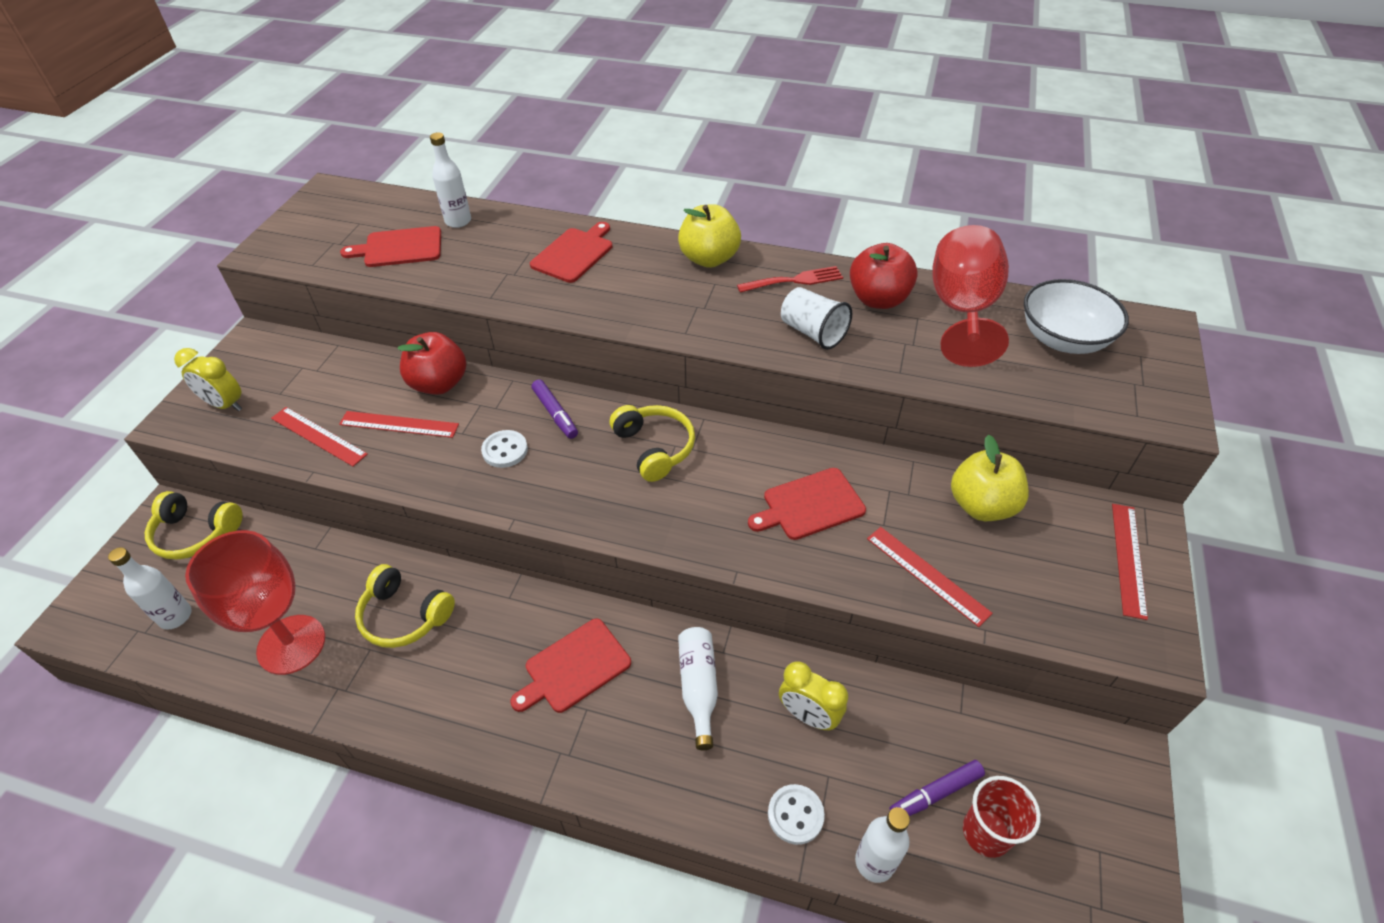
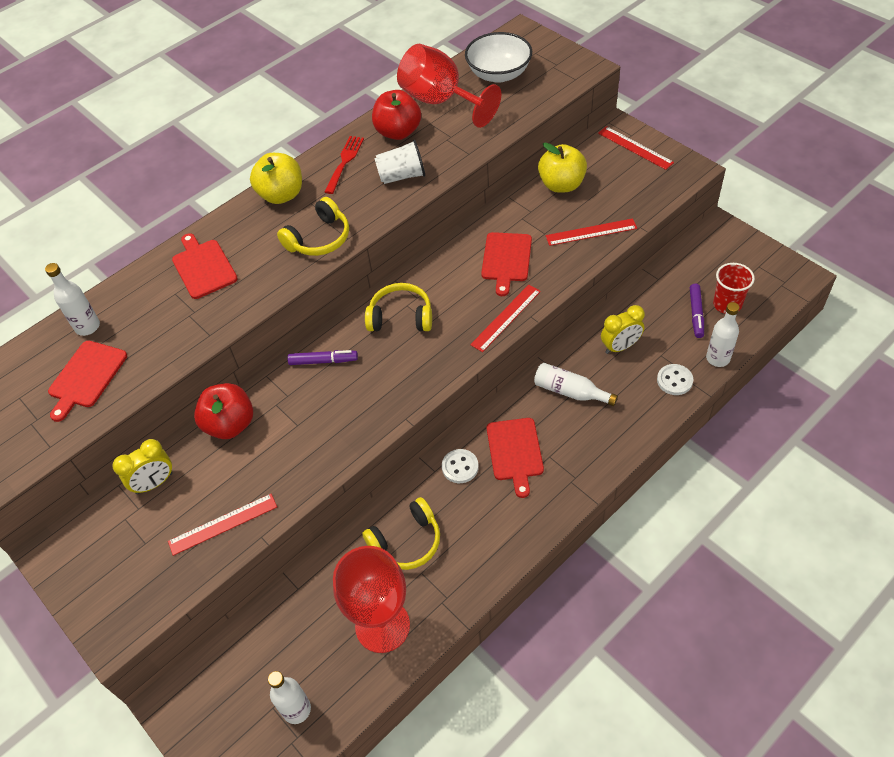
camera: 55 degrees left, 5 degrees up
(196, 533) = (214, 679): yellow headphones -> yellow headphones (319, 238)
(225, 405) = (124, 589): yellow clock -> yellow clock (154, 483)
(399, 424) = (254, 464): red ruler -> red ruler (506, 317)
(505, 450) = (336, 403): white button -> white button (460, 467)

